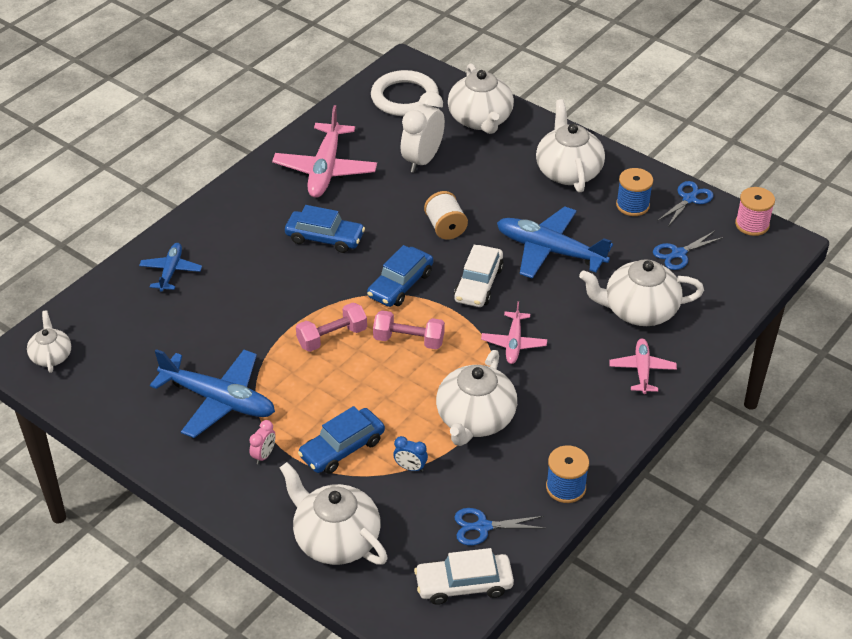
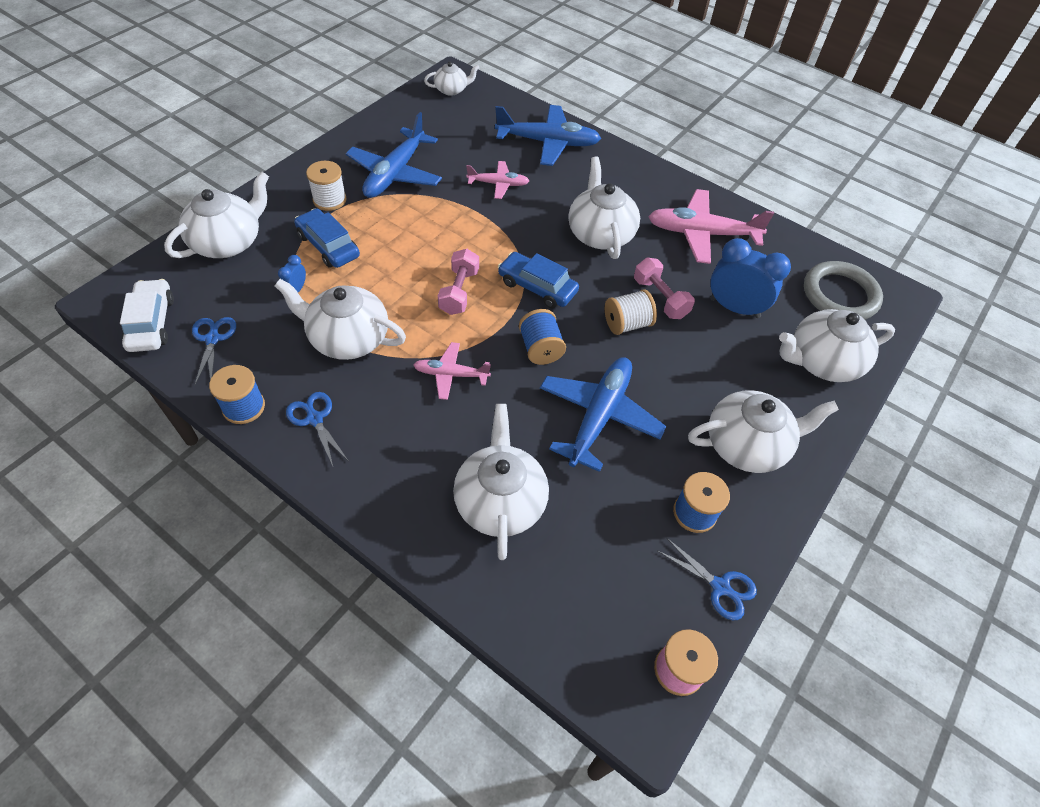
camera: 85 degrees right, 10 degrees up
(171, 271) = (548, 143): blue plane -> blue plane, size x1.78
(264, 455) = (329, 200): pink clock -> white spool
(325, 238) = (600, 234): blue car -> white teapot
(332, 337) = (465, 239): pink dumbbell -> pink dumbbell (660, 298)
(404, 97) = (840, 295): white ring -> grey ring
(422, 160) = (734, 308): white clock -> blue clock
(478, 284) = (540, 349): white car -> blue spool
(642, 370) = (400, 494): pink plane -> pink plane (498, 184)
(678, 254) = (606, 559): blue scissors -> blue scissors (315, 419)

